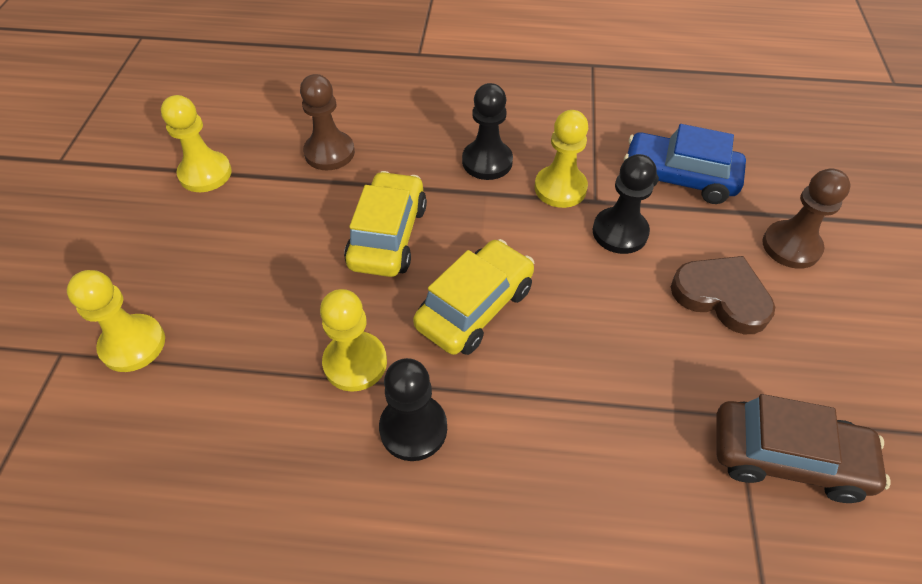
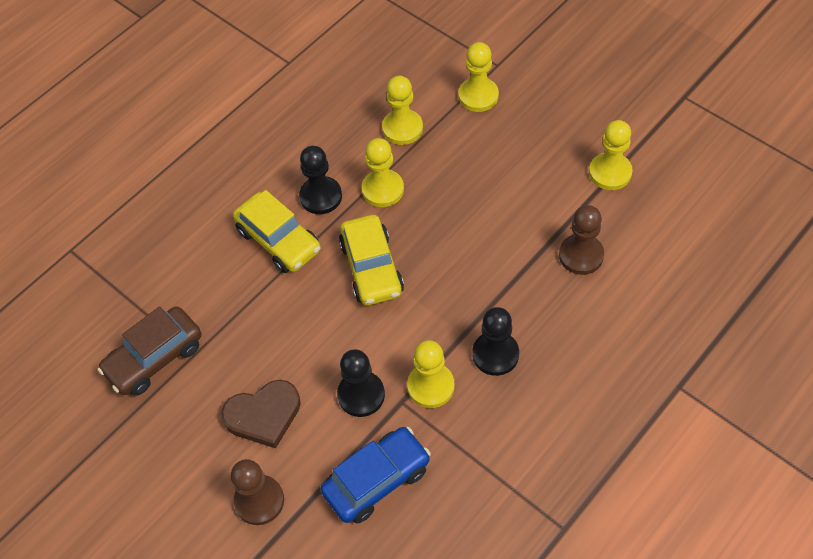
camera: 130 degrees right, 5 degrees up
(236, 401) = (402, 128): none -> yellow pawn
(388, 236) = (467, 251): yellow car -> yellow car (279, 240)

